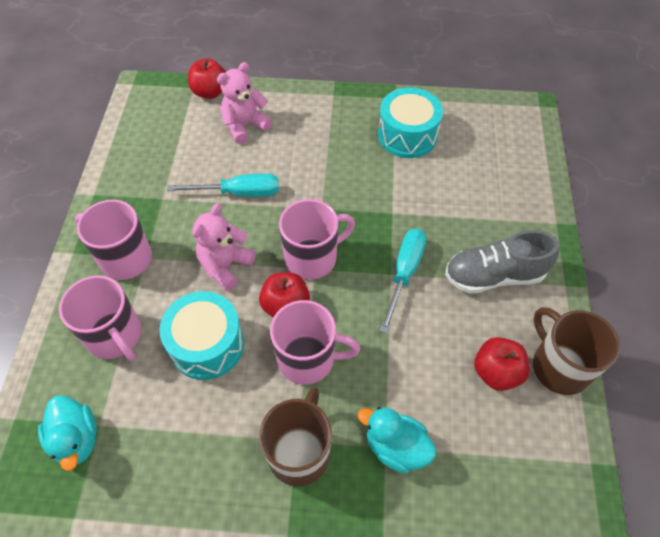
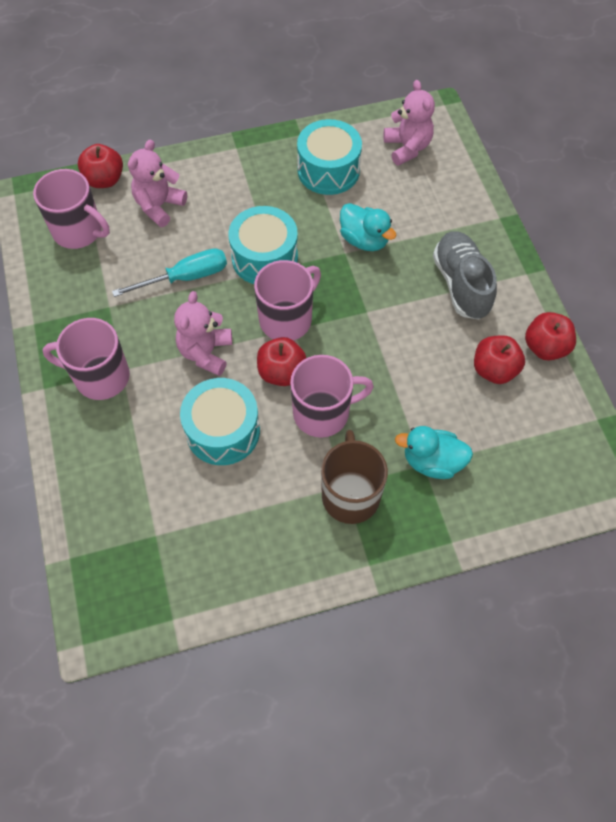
camera: 20 degrees left, 5 degrees up
(76, 439) = (140, 554): turquoise duck -> turquoise duck (364, 240)
(115, 336) = (129, 452): pink mug -> pink mug (79, 231)
(316, 196) = (264, 258): none -> turquoise drum
(404, 273) = (379, 307): turquoise screwdriver -> none
(489, 135) = (407, 148): none -> pink teddy bear
(494, 276) = (461, 284): grey shoe -> grey shoe turned 105 degrees clockwise
(559, 366) = (545, 347): brown mug -> red apple

